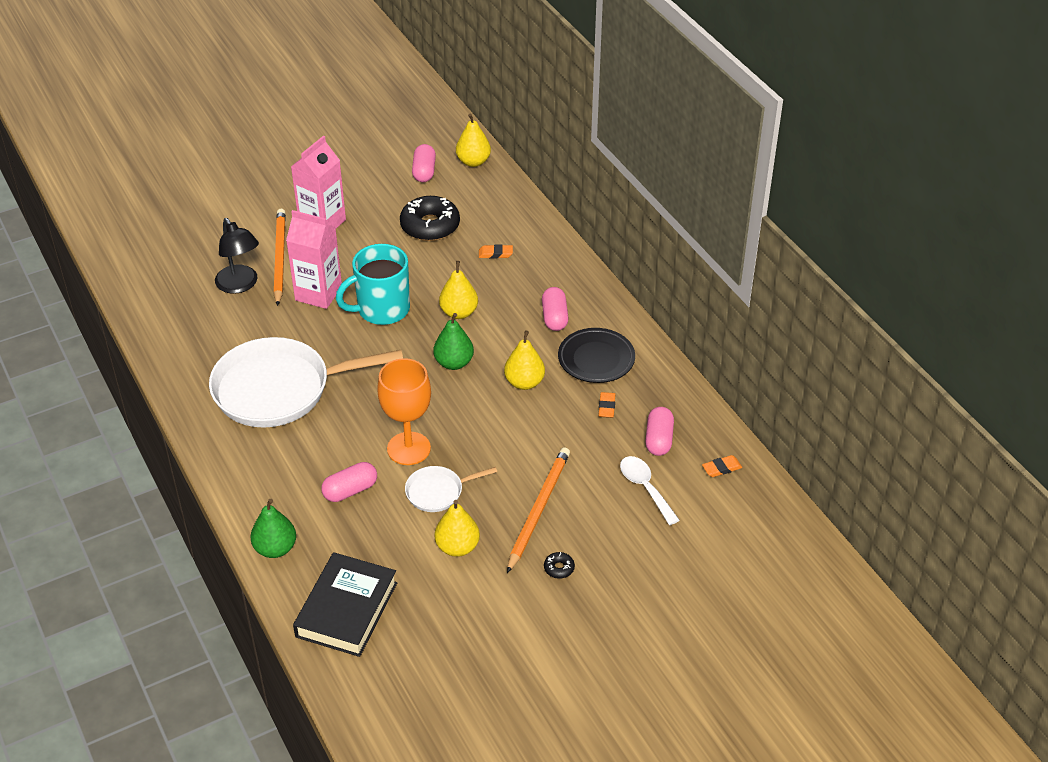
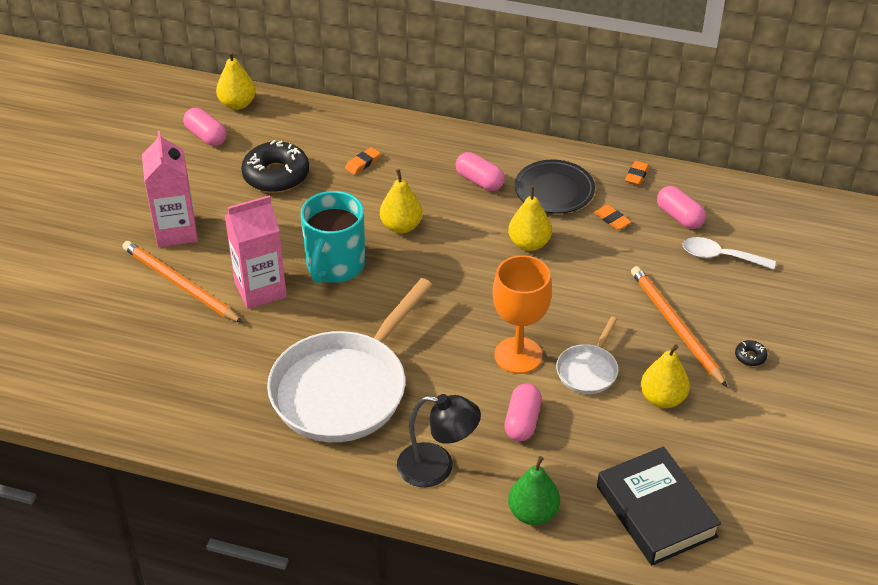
camera: 45 degrees left, 0 degrees up
(240, 285) = (177, 330): black lamp -> black lamp (437, 467)
(454, 363) = (454, 266): green pear -> none
(721, 468) = (746, 206): orange eraser -> orange eraser (636, 175)

